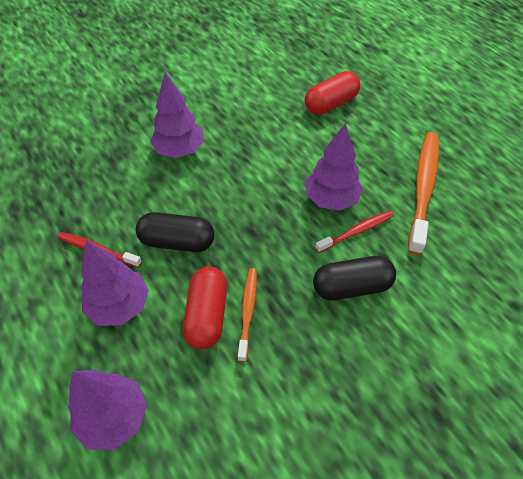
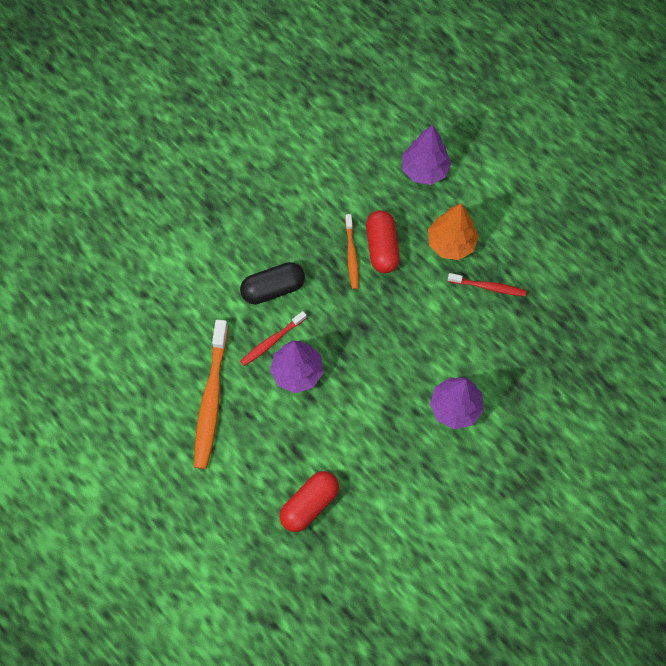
camera: 170 degrees right, 15 degrees up
(119, 306) = (451, 243): purple tree -> orange tree
(177, 242) = (424, 305): black capsule -> none

